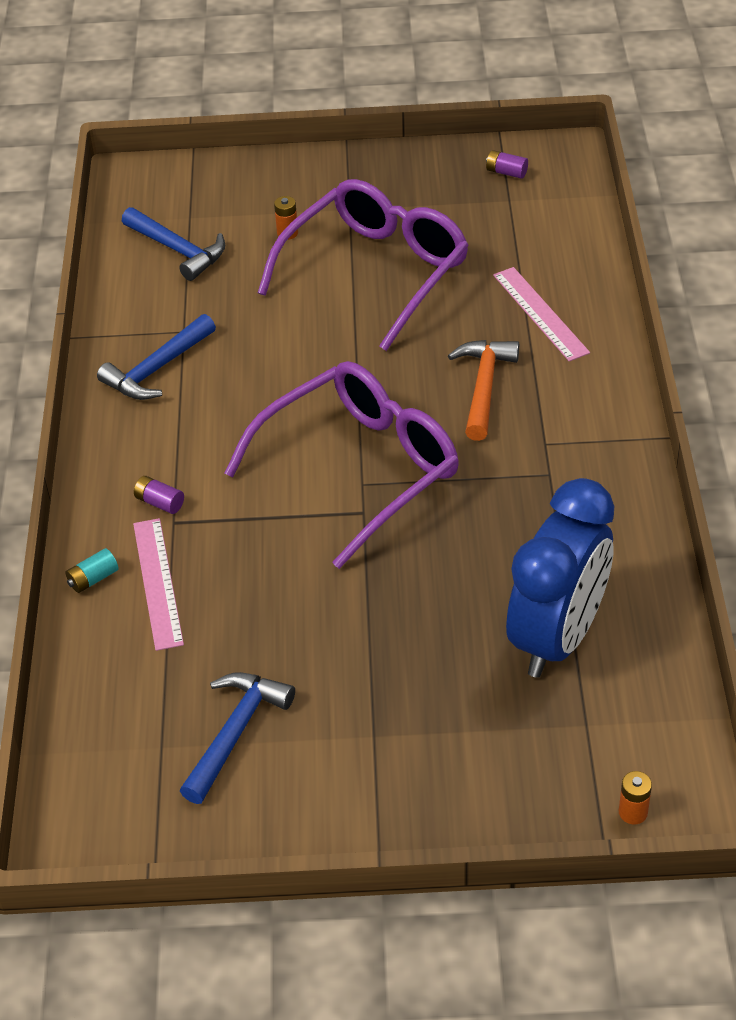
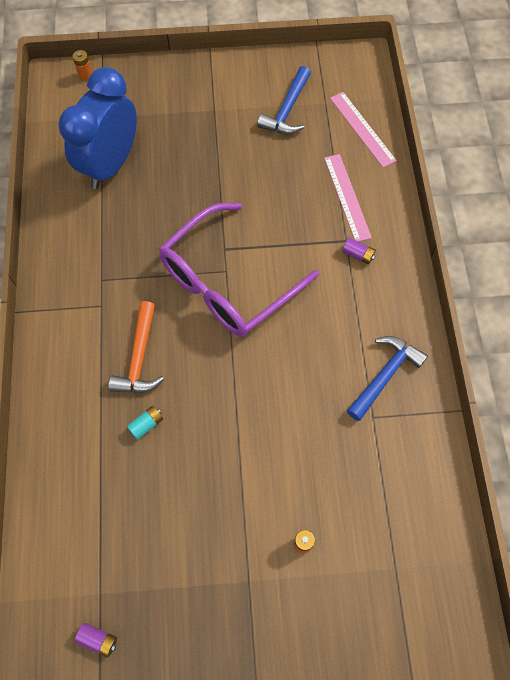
camera: 175 degrees right, 20 degrees up
(93, 579) = (387, 199): turquoise battery -> turquoise battery (146, 424)
(178, 250) = (396, 519): blue hammer -> none
(376, 272) = (222, 489): purple glasses -> none
(540, 313) = (89, 437): pink ruler -> pink ruler (362, 129)

